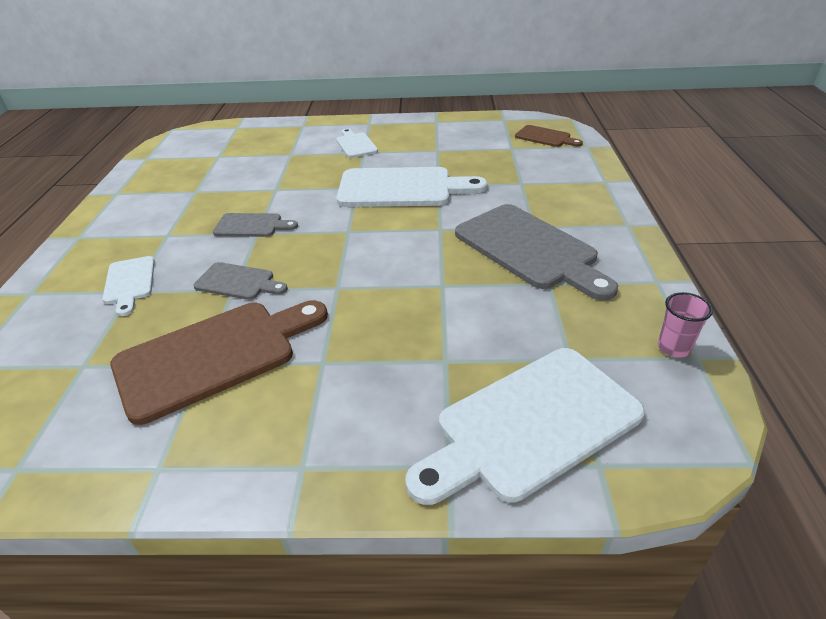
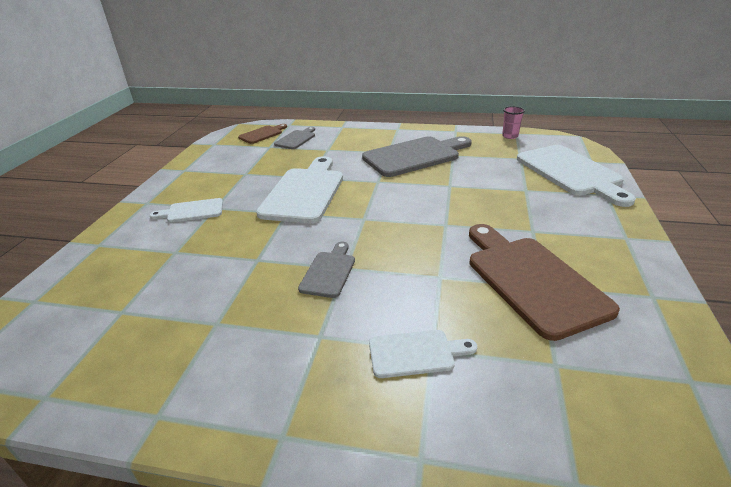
camera: 80 degrees left, 5 degrees down
(238, 282) = (429, 274): grey cutting board -> grey cutting board (296, 139)

